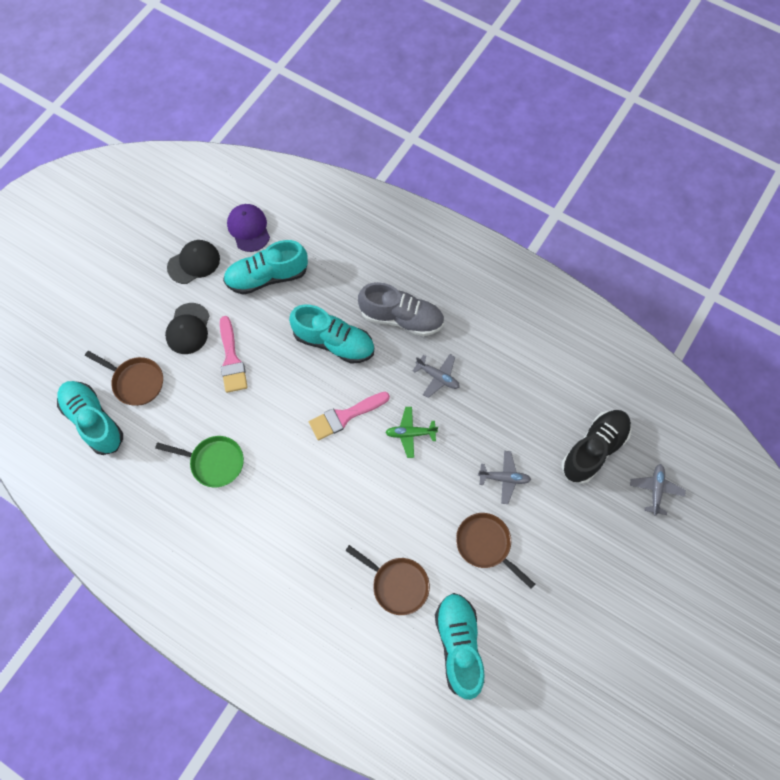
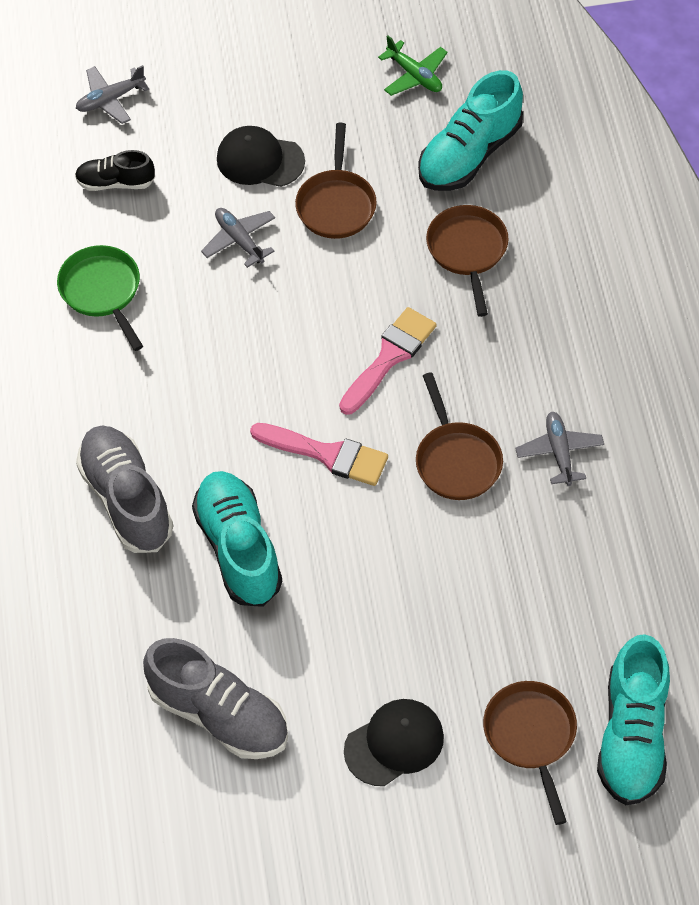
camera: 130 degrees left, 10 degrees down
(194, 263) = (289, 833): black cap -> black cap (260, 160)
(214, 462) = (532, 545): green pan -> green pan (102, 291)
(231, 359) = (383, 648): pink brush -> pink brush (389, 357)
(249, 228) = (164, 810): purple cap -> none
(267, 277) = (219, 714): turquoise shoe -> grey shoe
(287, 469) = (456, 460): none -> brown pan
(410, 433) = (278, 369): green plane -> green plane (414, 75)
(437, 377) = (173, 397): grey plane -> grey plane (559, 452)
(593, 449) = (115, 182): black shoe -> black shoe, size x0.57

